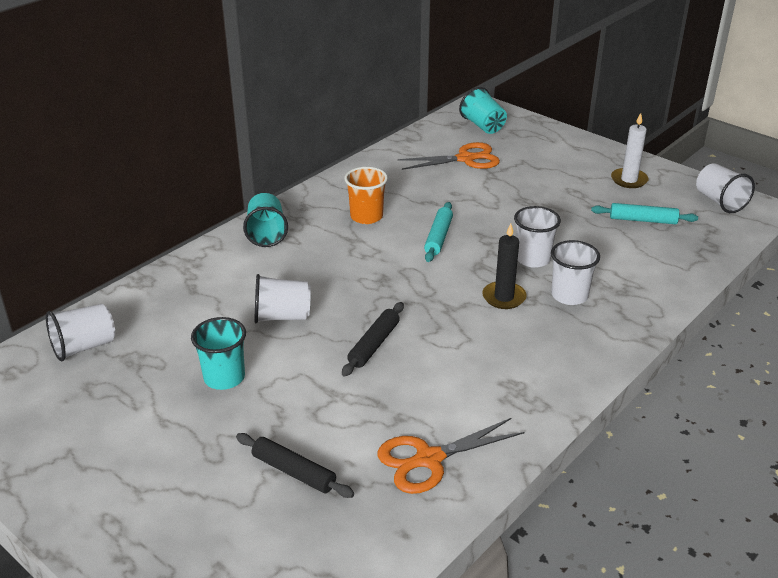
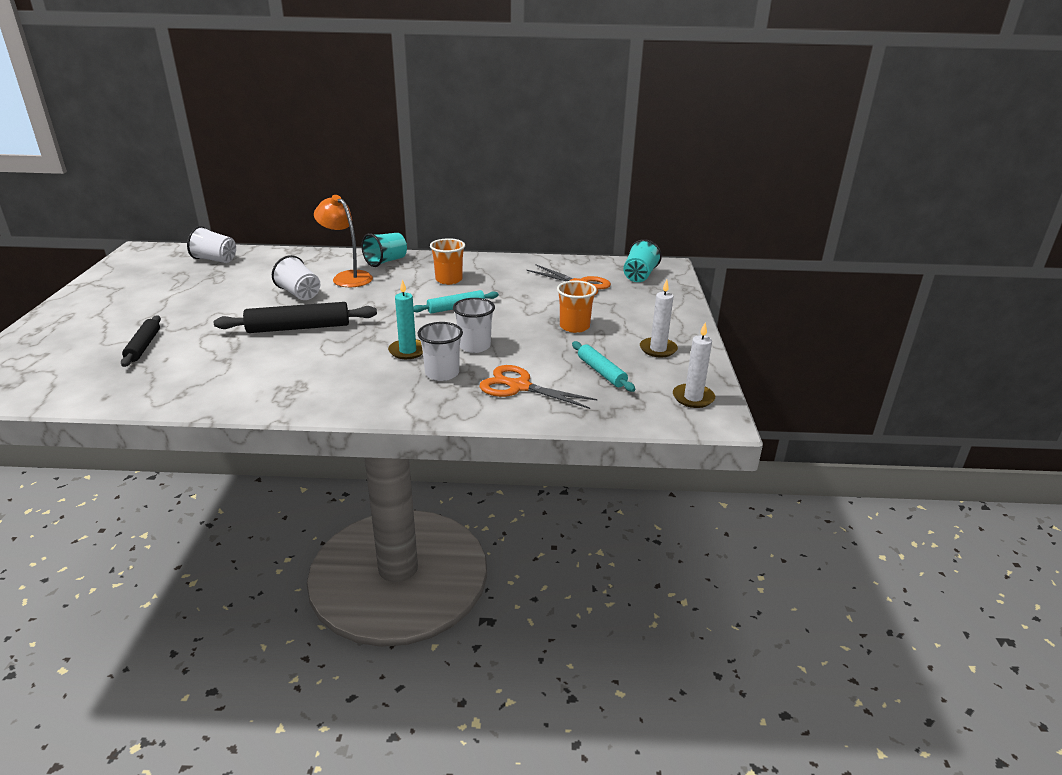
camera: 50 degrees right, 5 degrees down
(224, 377) = (220, 300): turquoise cup -> none
(276, 271) = (347, 277): none -> orange lamp
(374, 344) = (298, 328): black rolling pin -> black rolling pin, size x1.61
(428, 459) = (187, 382): orange scissors -> orange scissors (519, 386)
(504, 297) = (408, 351): black candle -> turquoise candle
(548, 197) = (574, 327): none -> orange cup
(719, 202) = (693, 398): white cup -> white candle

